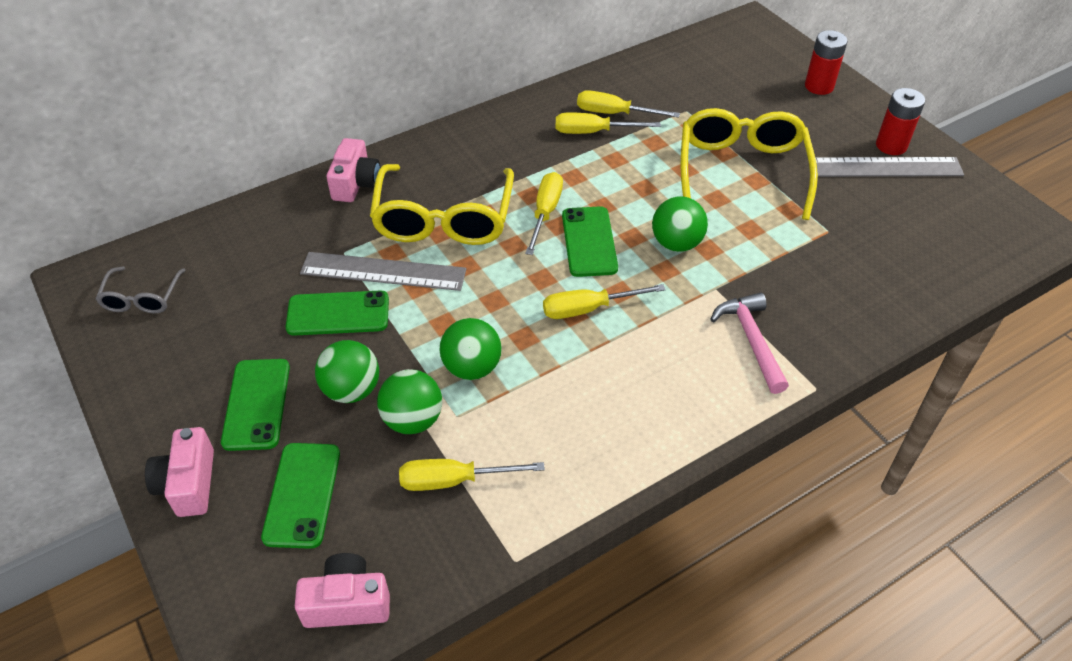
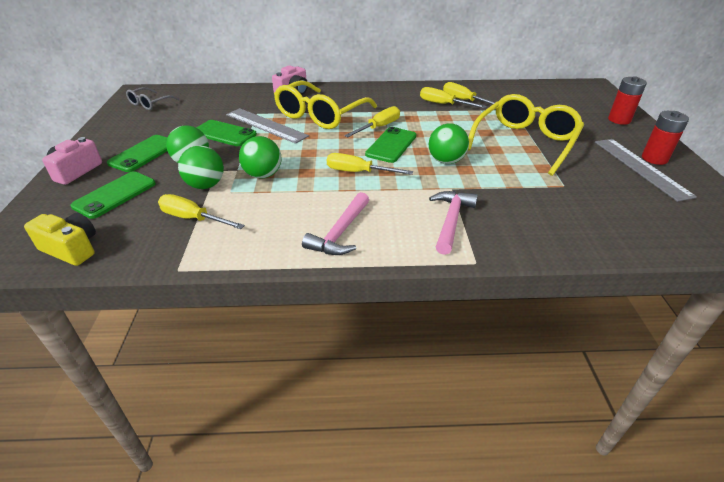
camera: 30 degrees right, 10 degrees down
(347, 603) = (71, 249): pink camera -> yellow camera
(649, 416) = (340, 233): none -> pink hammer
(886, 167) = (641, 167): grey ruler -> grey ruler turned 45 degrees clockwise

